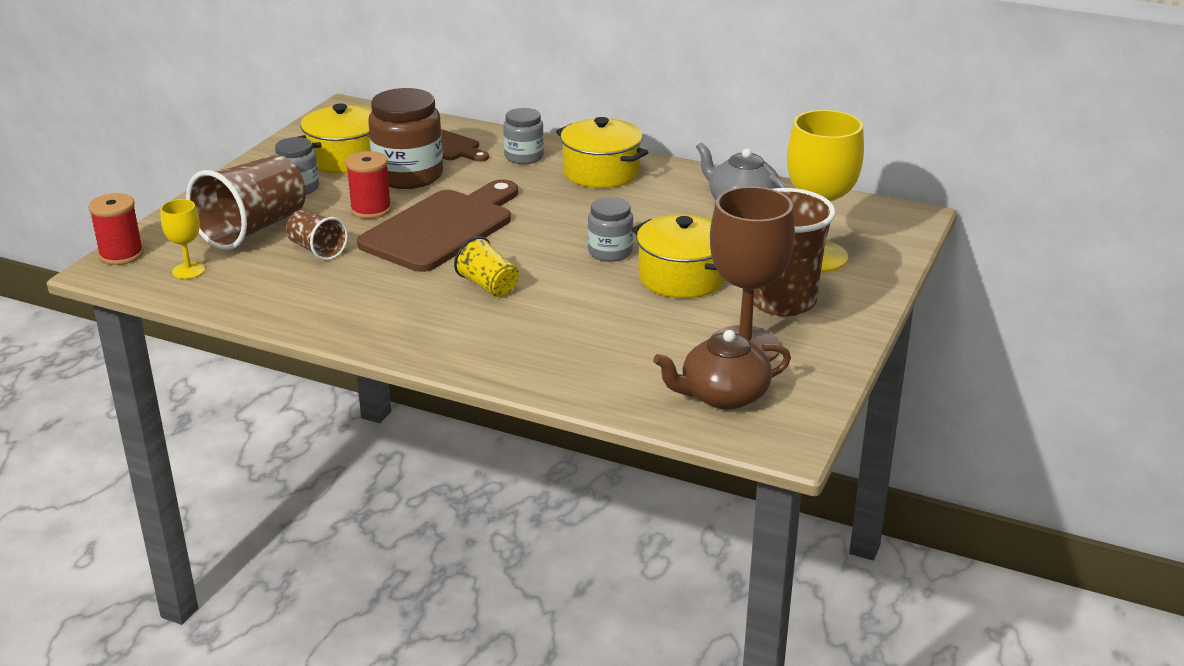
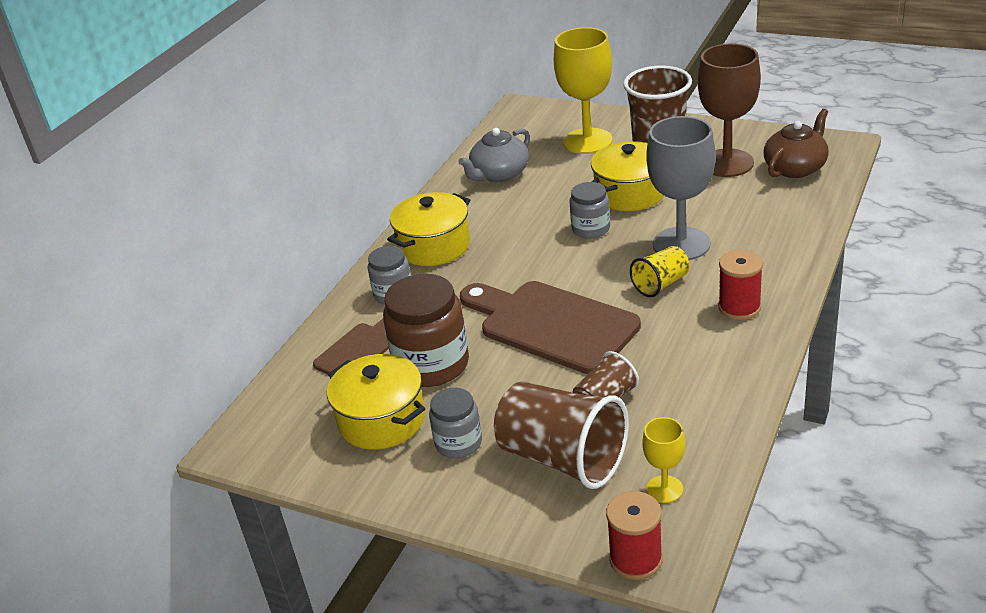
camera: 85 degrees left, 5 degrees up
(371, 210) = (513, 378): red spool -> red spool (739, 307)
(562, 302) = (681, 244): none -> grey goblet
(723, 396) = (795, 168): brown teapot -> brown teapot turned 120 degrees counterclockwise

